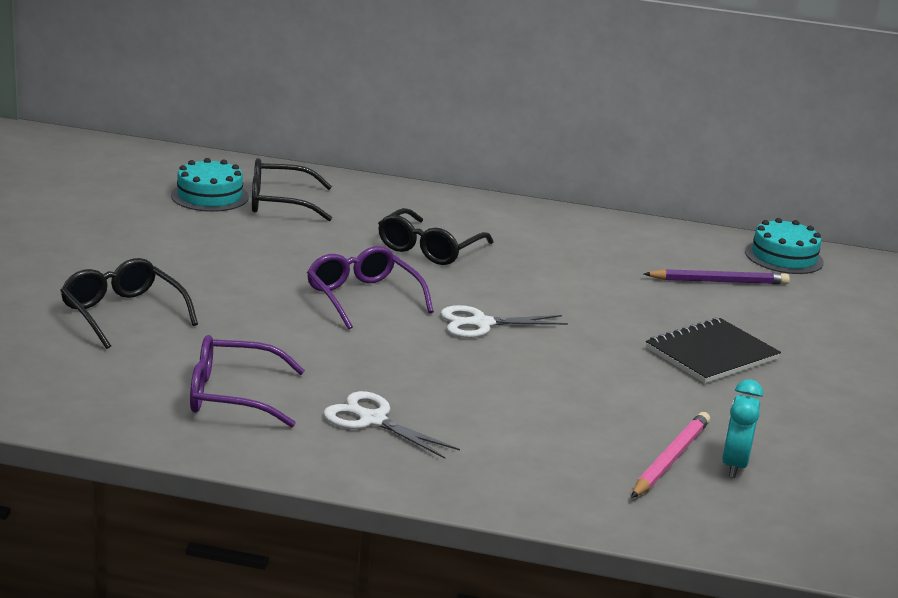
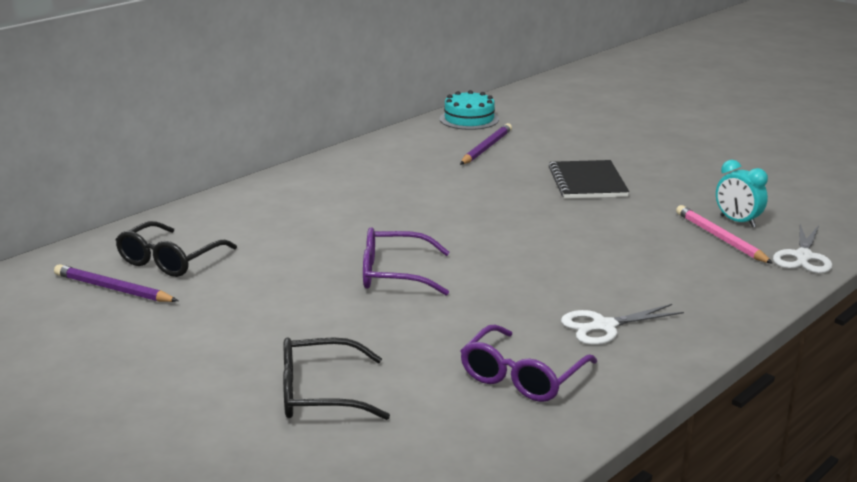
camera: 55 degrees left, 0 degrees up
(210, 196) = (113, 288): turquoise cake -> purple pencil
(429, 249) = (333, 225): black glasses -> none
(481, 324) = (480, 242): white scissors -> white scissors (803, 257)

